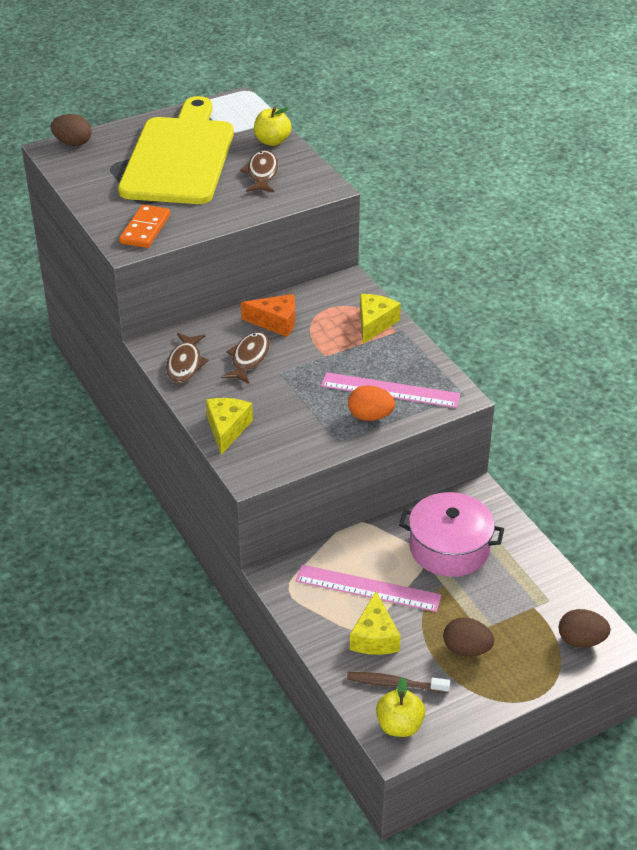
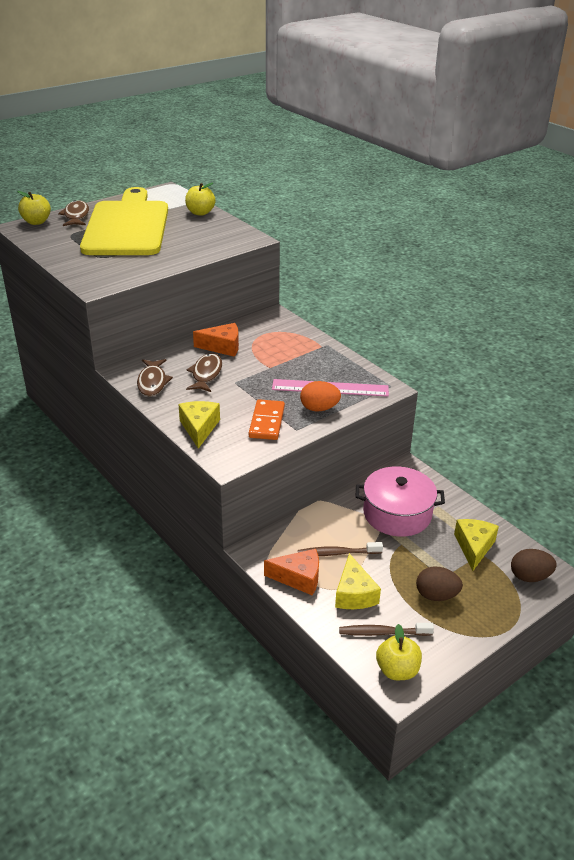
camera: 10 degrees left, 5 degrees down
(73, 143) = (36, 222): brown egg -> yellow apple
(145, 229) = (108, 274): orange domino -> orange domino (266, 422)
(262, 174) = (197, 233): brown fish -> brown fish (76, 216)
(317, 612) = (298, 578): none -> orange cheese
(368, 588) = (337, 553): pink ruler -> brown toothbrush
(374, 324) = (303, 342): yellow cheese -> yellow cheese (474, 547)

